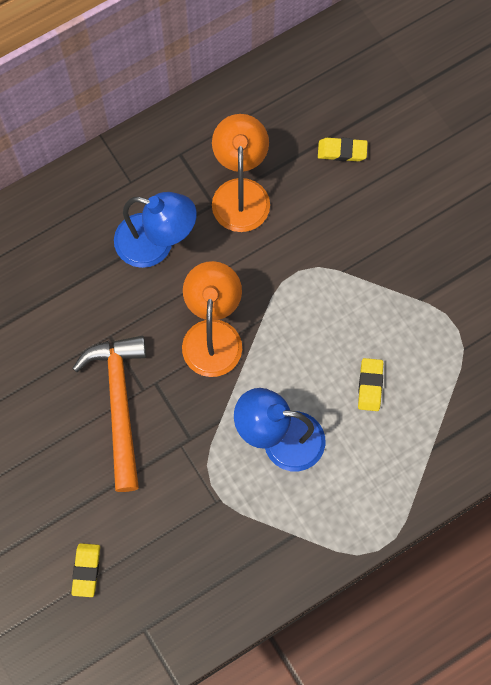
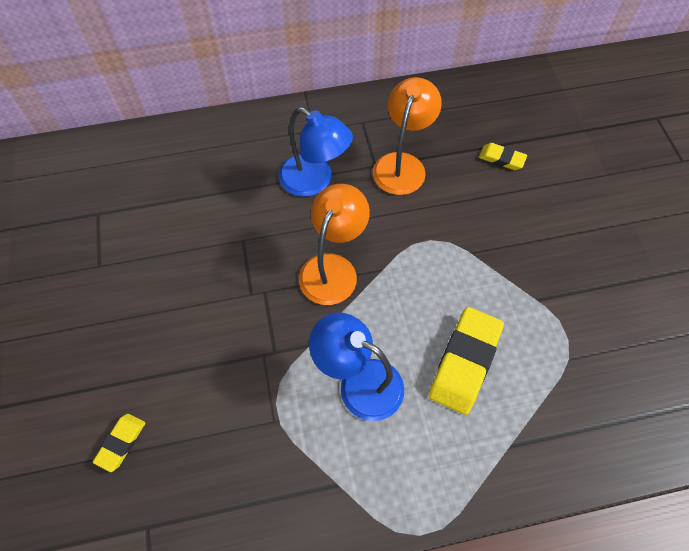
camera: 20 degrees right, 10 degrees down
(119, 404) = (224, 299): orange hammer -> none
(370, 385) = (464, 362): yellow eraser -> yellow eraser, size x1.92

